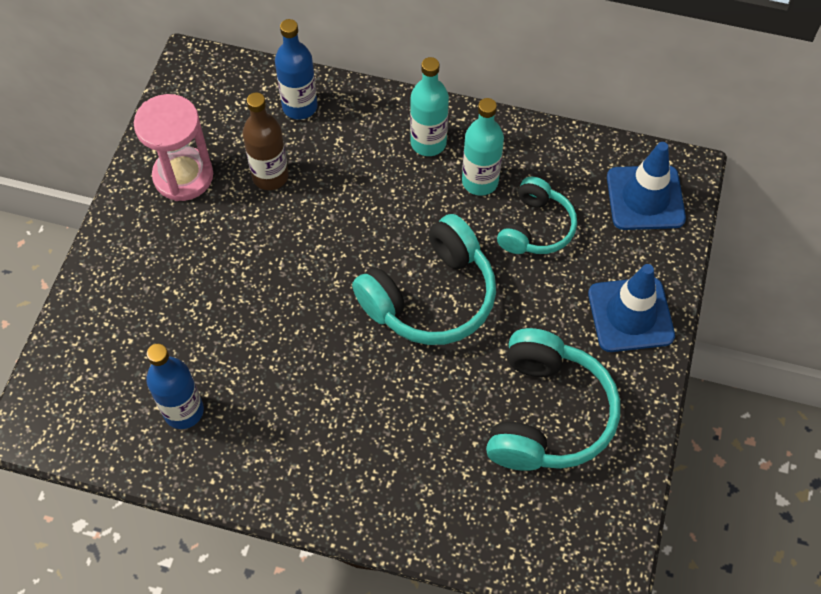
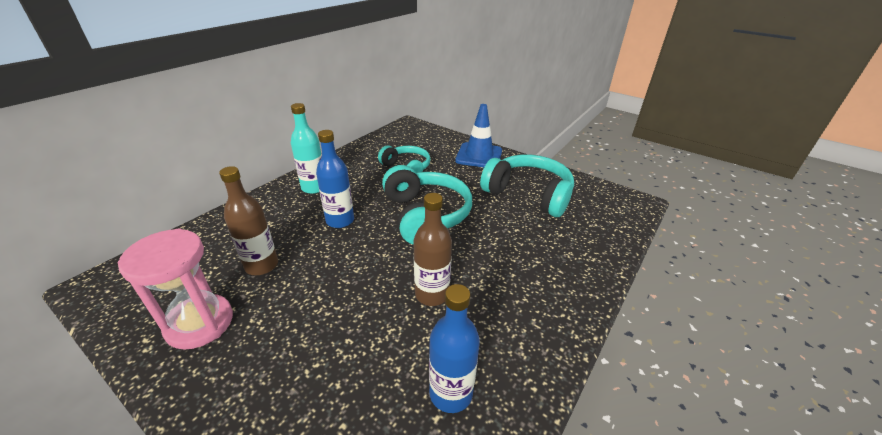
camera: 70 degrees left, 25 degrees down
(293, 354) = (432, 294): none -> brown bottle
(300, 107) = (220, 234): blue bottle -> blue bottle (340, 220)
(480, 181) = (360, 177): turquoise bottle -> none
(645, 198) = (415, 136): blue traffic cone -> none

